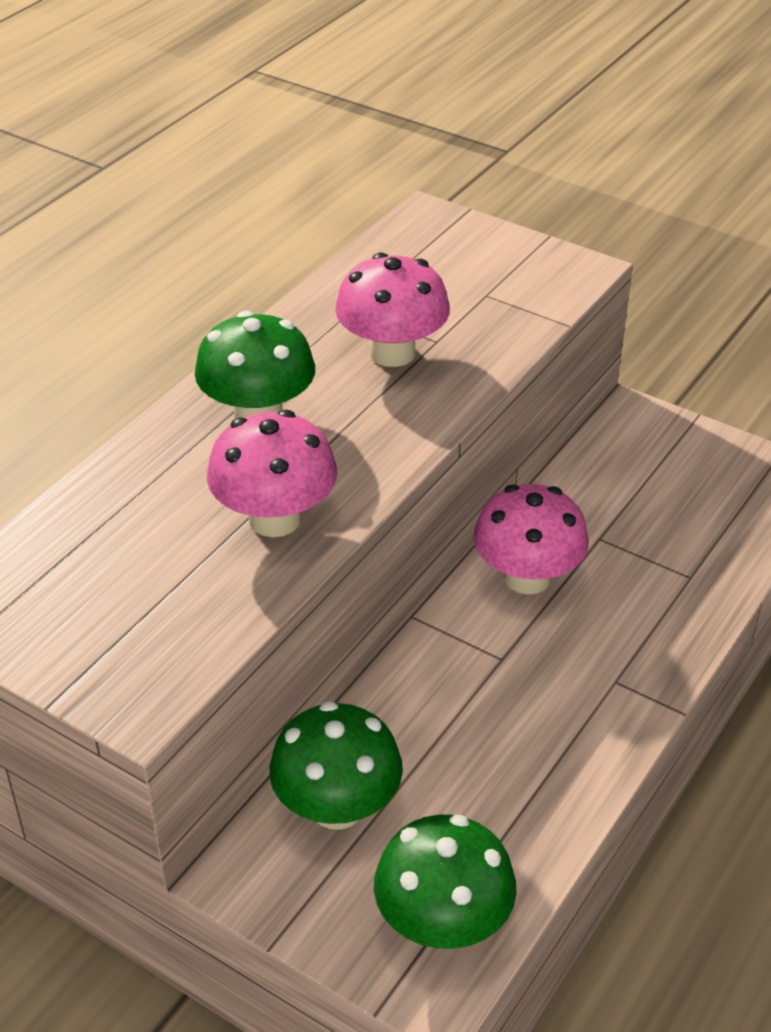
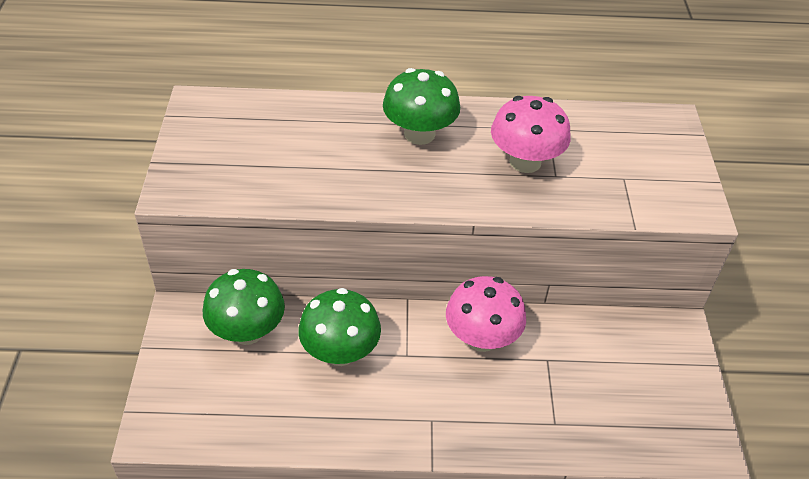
camera: 55 degrees right, 5 degrees up
(275, 519) = (342, 178): pink mushroom -> none
(443, 923) = (197, 414): green mushroom -> green mushroom (340, 352)

